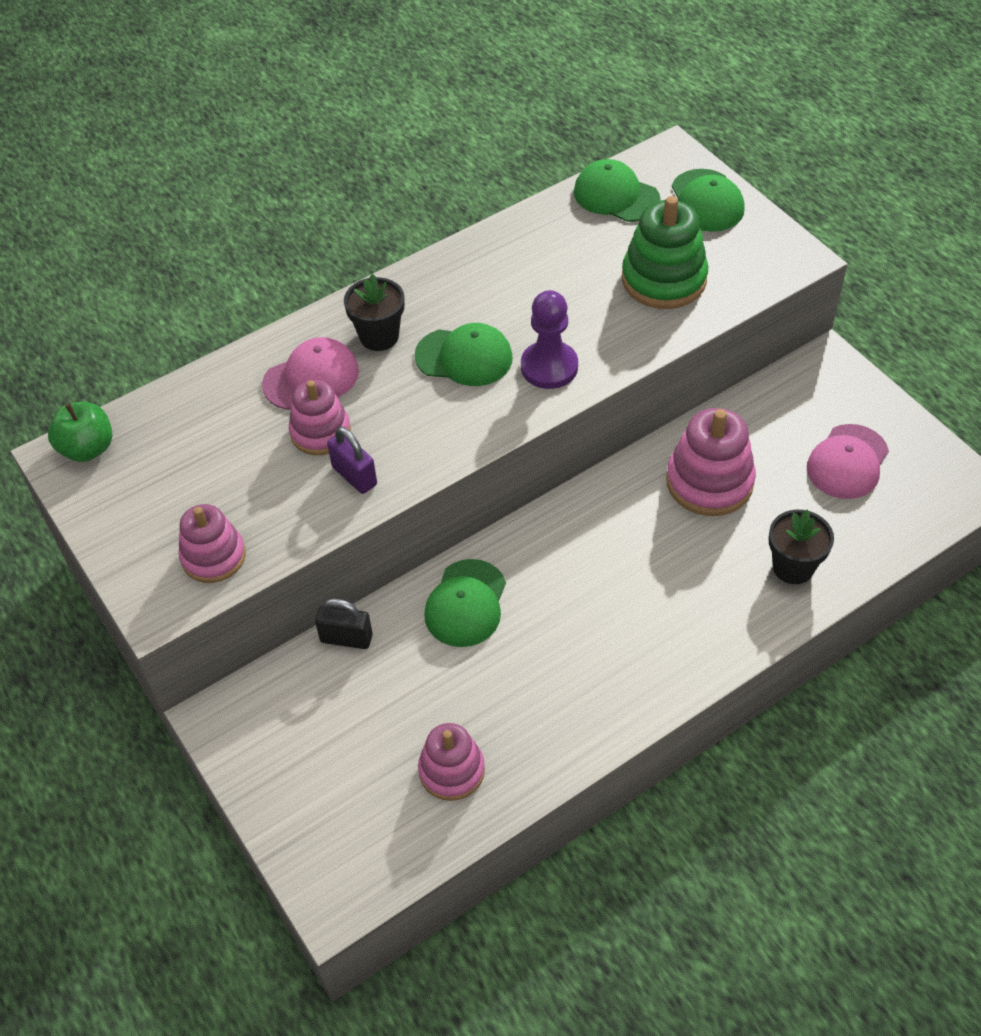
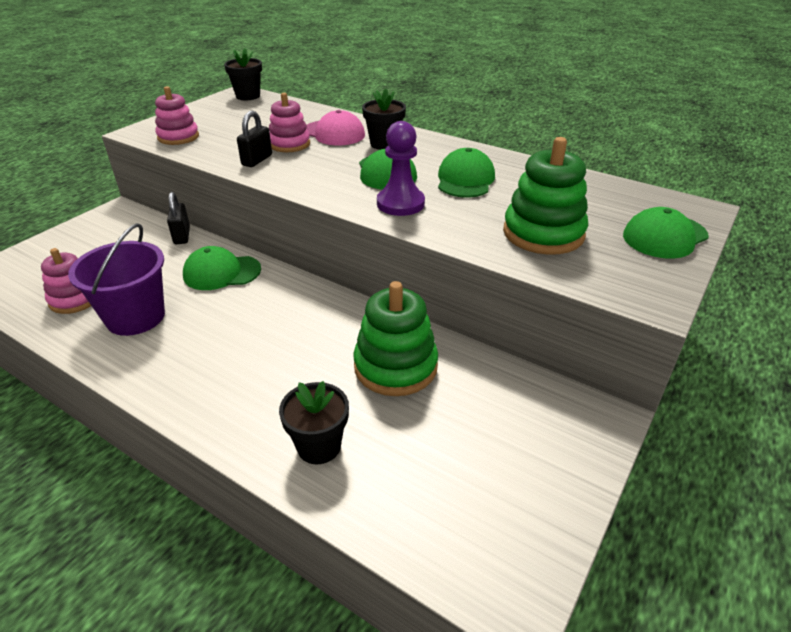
camera: 65 degrees right, 15 degrees down
(88, 448) = (248, 96): green apple -> black flower pot
(354, 476) = (257, 160): purple padlock -> black padlock
(523, 703) = (135, 317): none -> purple bucket
(616, 196) = (615, 195): green cap -> green cap (465, 179)
(709, 482) = (395, 366): pink stacking toy -> green stacking toy
(847, 462) = (479, 462): pink cap -> none

